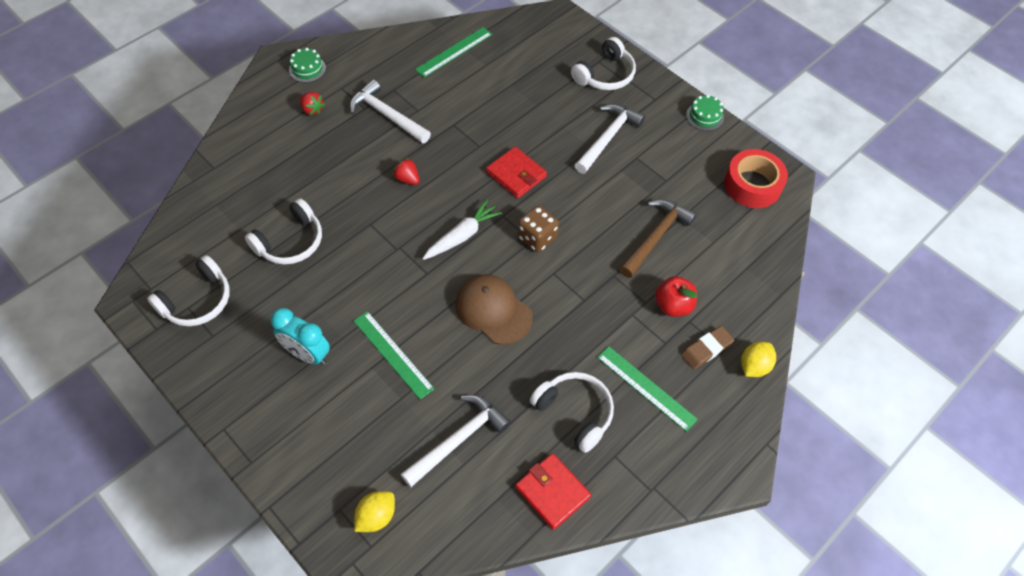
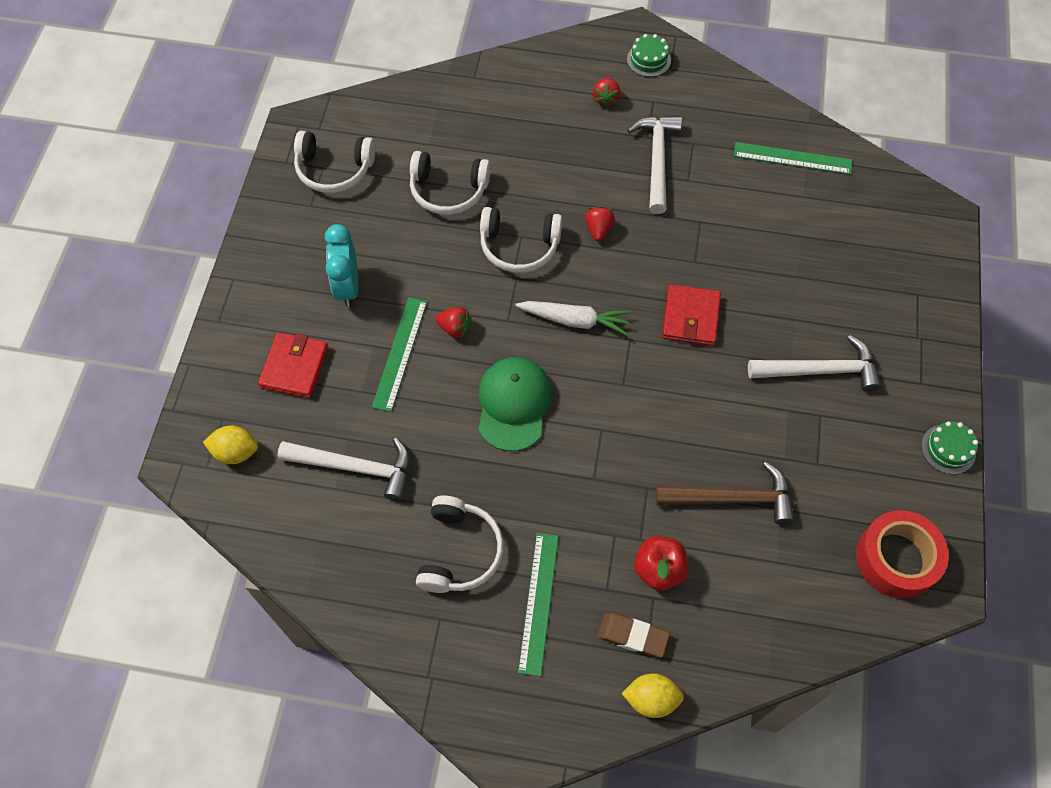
camera: 55 degrees right, 5 degrees up
(404, 308) = (455, 328): none -> red strawberry
(493, 310) = (513, 404): brown cap -> green cap
(537, 238) = (630, 387): brown dice -> none
(552, 492) = (361, 585): red wallet -> red wallet (294, 367)
(605, 75) = (905, 313): white headphones -> white headphones (519, 246)

